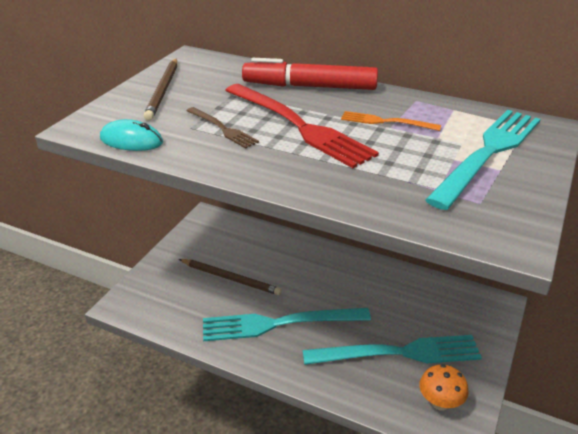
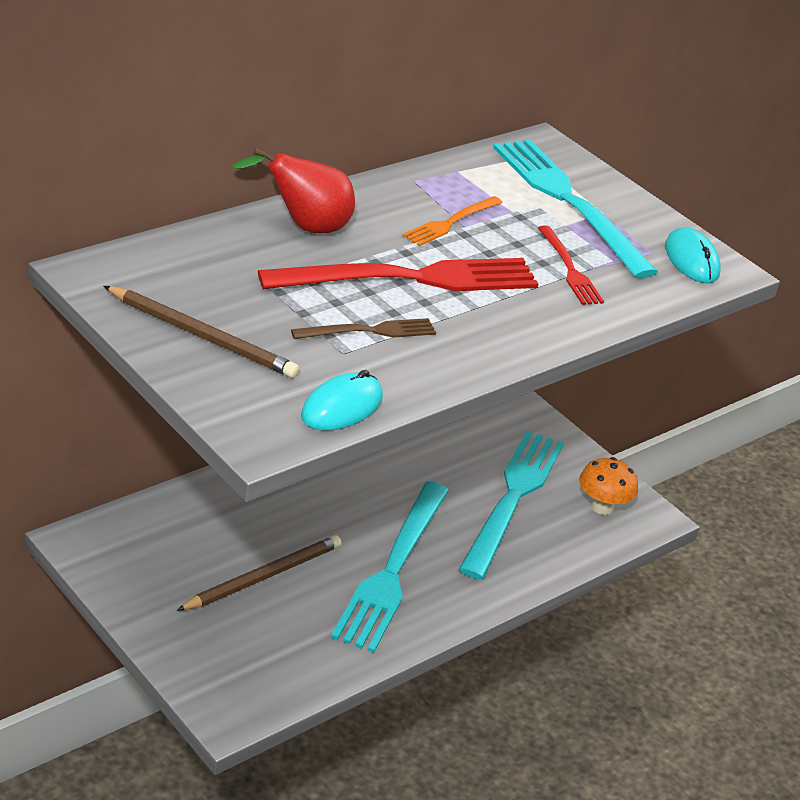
camera: 70 degrees left, 0 degrees up
(309, 86) = (305, 227): red marker -> red pear
(397, 174) = (569, 269): none -> red fork
(500, 223) = (691, 260): none -> turquoise mouse

